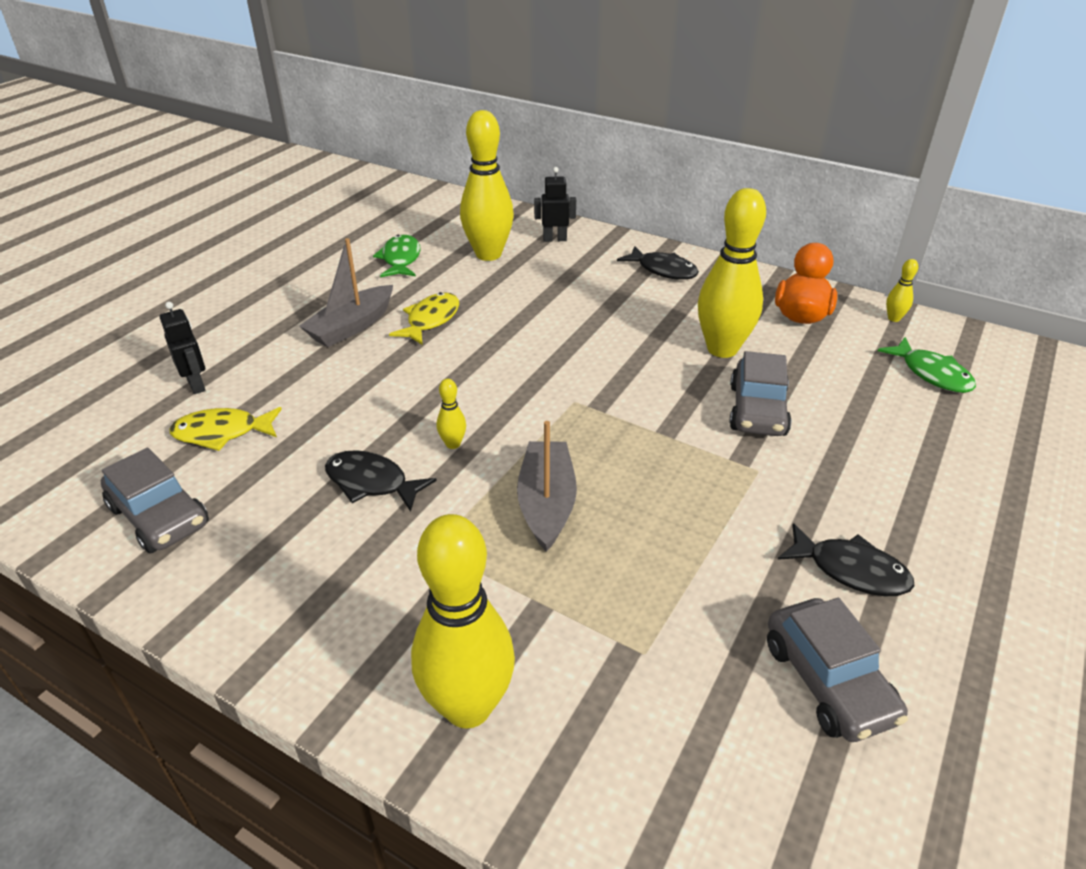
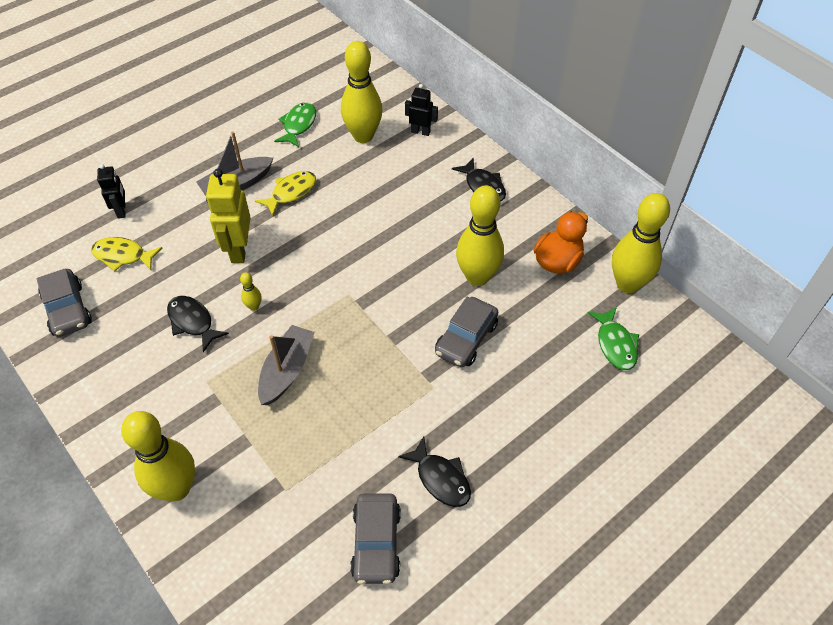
camera: 20 degrees right, 15 degrees up
(394, 389) = (239, 249): none -> yellow robot
(893, 318) = (627, 284): yellow bowling pin -> yellow bowling pin, size x2.42

